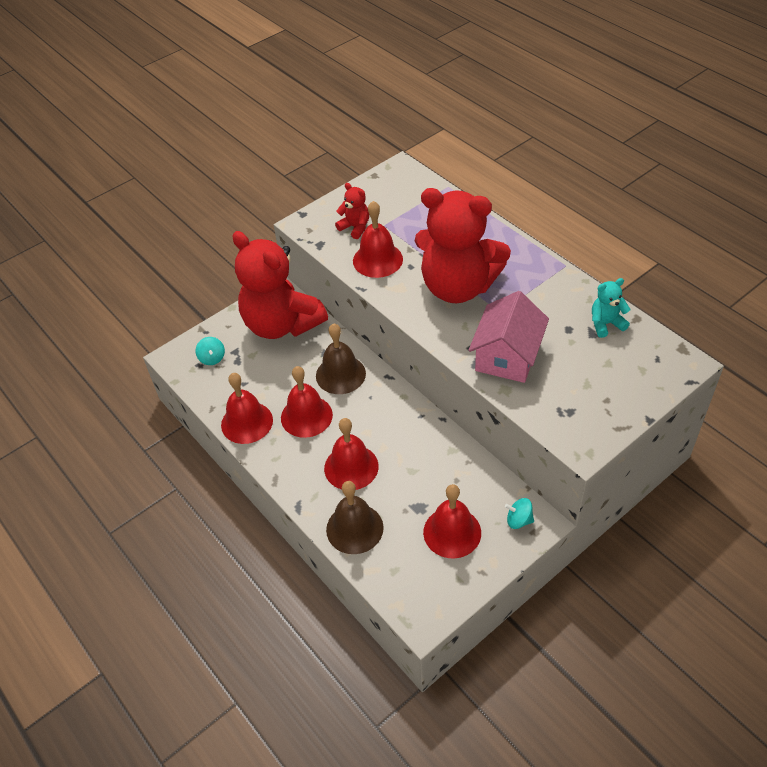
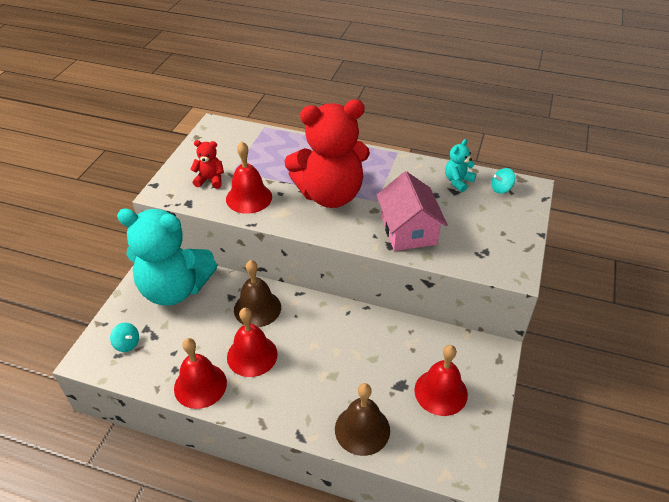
camera: 35 degrees left, 5 degrees down
(281, 324) = (175, 289): red teddy bear -> turquoise teddy bear
(351, 467) = (321, 379): red bell -> none
(519, 520) = (481, 357): turquoise spinning top -> turquoise spinning top (501, 189)

